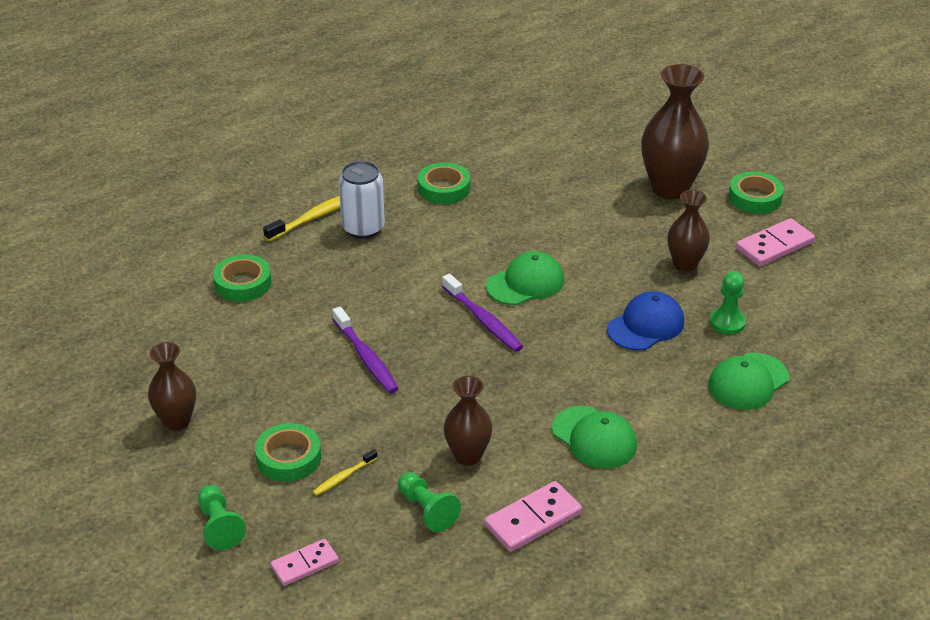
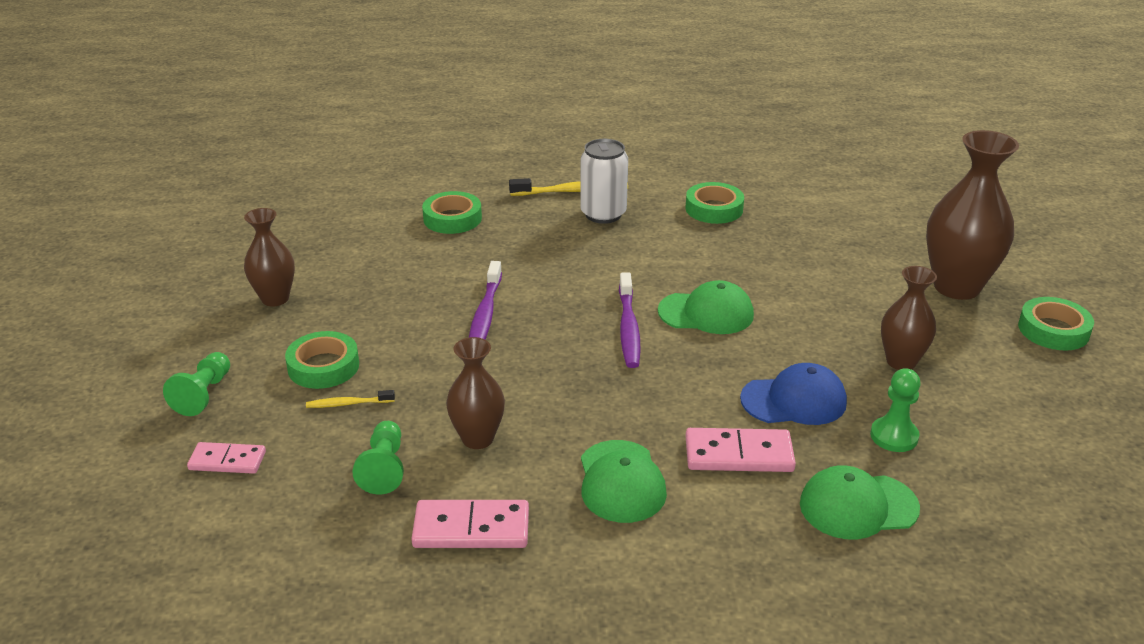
camera: 35 degrees right, 5 degrees down
(774, 245) = (1032, 384): pink domino -> pink domino (738, 454)

